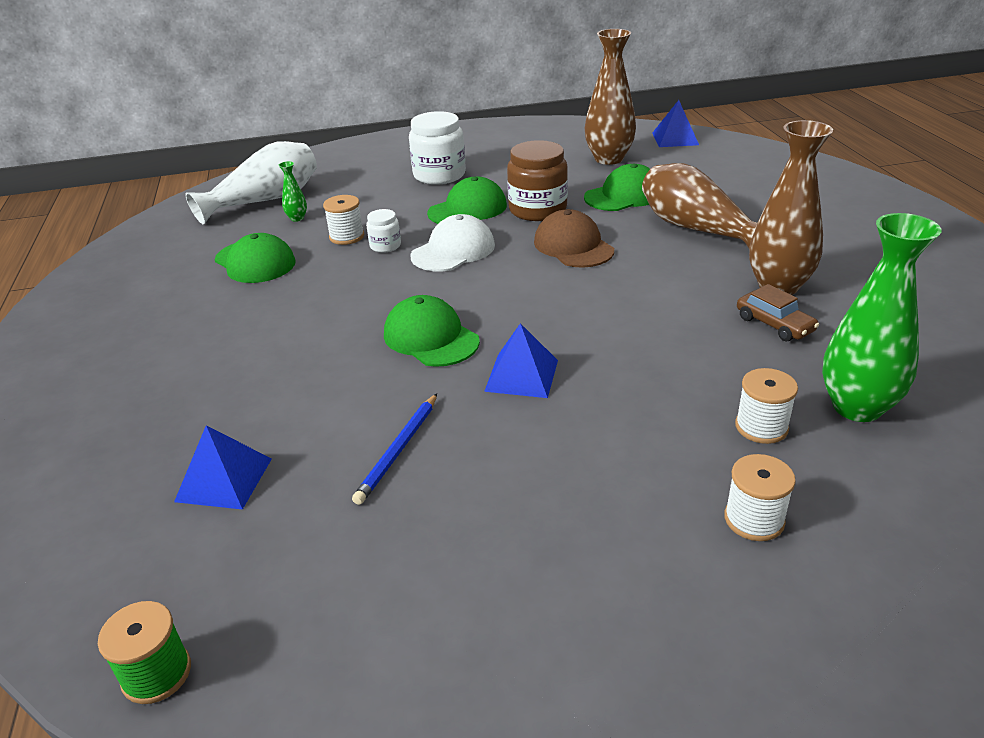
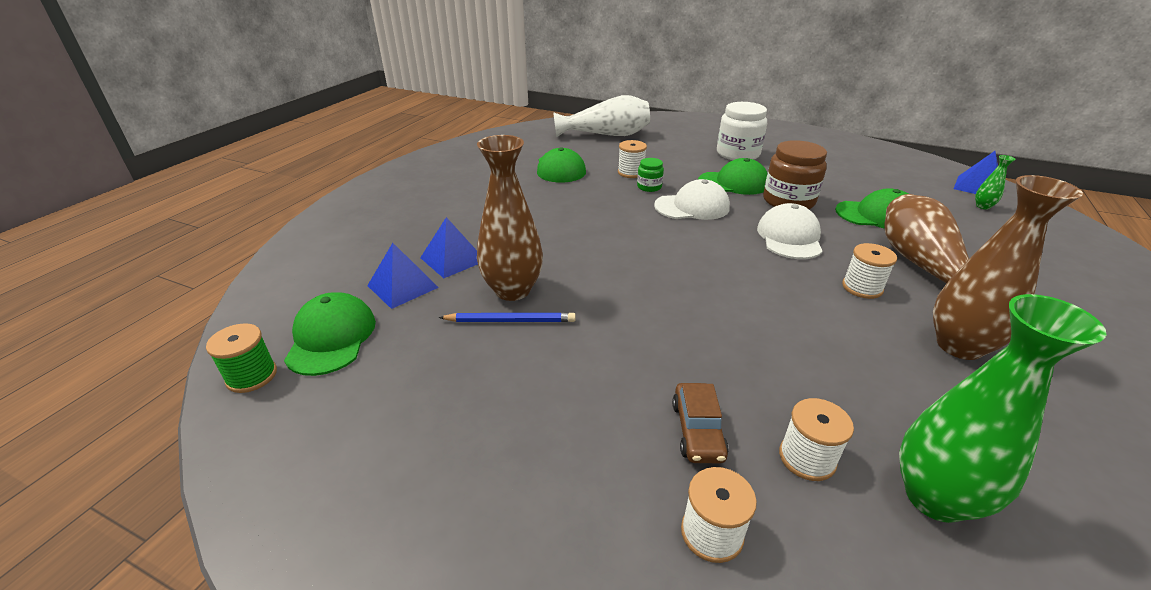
camera: 35 degrees right, 0 degrees up
(297, 218) = (613, 151): green vase -> green vase (982, 206)
(385, 246) = (649, 187): white jar -> green jar
(398, 450) = (510, 320): blue pencil -> blue pencil turned 150 degrees counterclockwise
(431, 338) = (612, 257): green cap -> green cap (331, 337)
(521, 375) = (646, 312): blue pyramid -> blue pyramid (452, 259)
(573, 246) = (789, 237): brown cap -> white cap
(608, 159) = (893, 184): brown vase -> brown vase (512, 290)
(672, 268) = (862, 287): none -> white spool
(774, 324) = (918, 377): brown car -> brown car (697, 430)

